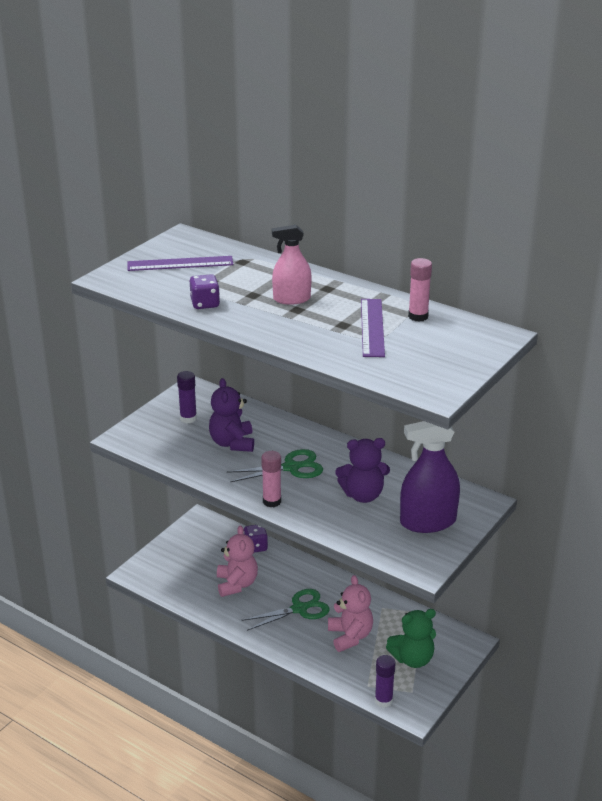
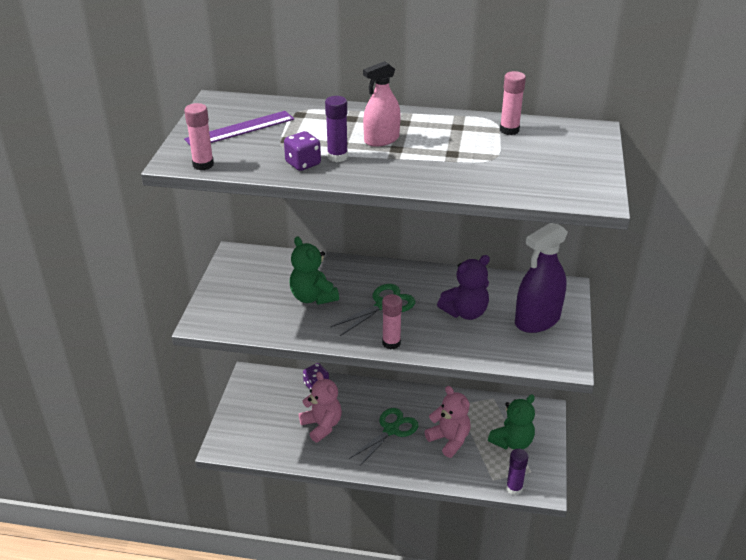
camera: 25 degrees left, 5 degrees up
(124, 286) = (203, 165): none -> pink glue stick
(188, 418) = (253, 285): purple glue stick -> purple glue stick (337, 156)
(232, 443) = (313, 297): purple teddy bear -> green teddy bear
(372, 327) = (480, 149): purple ruler -> none

